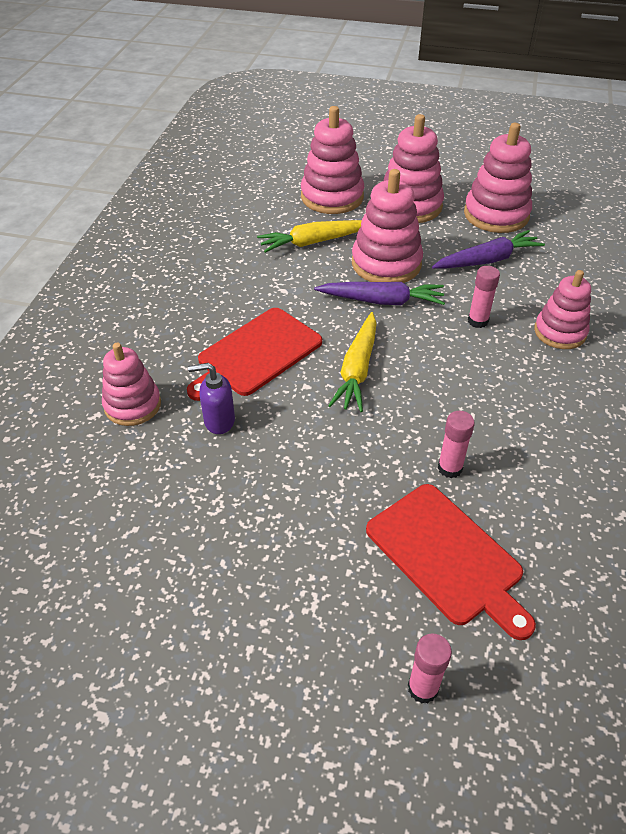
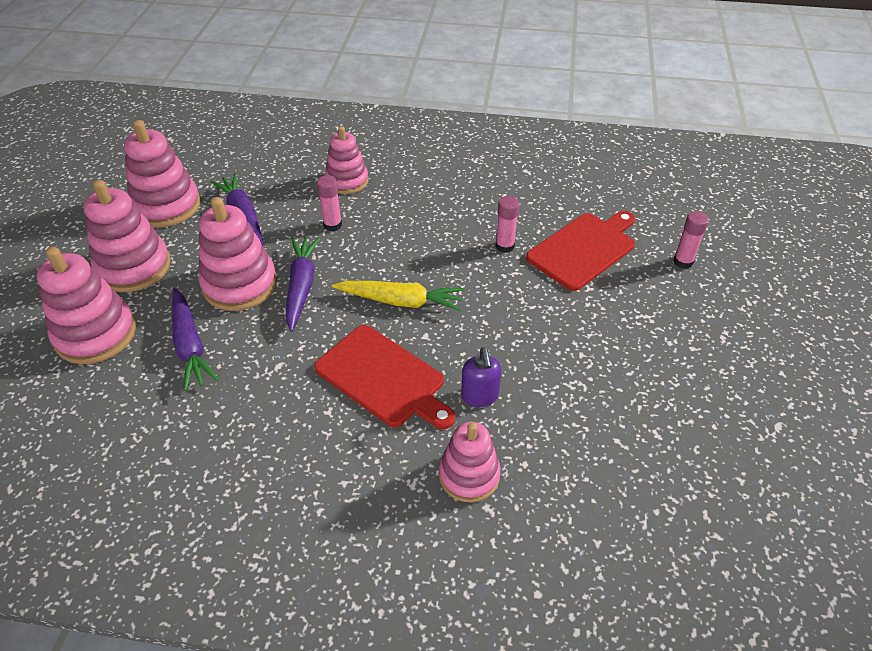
camera: 95 degrees left, 0 degrees up
(314, 242) = (190, 345): yellow carrot -> purple carrot

